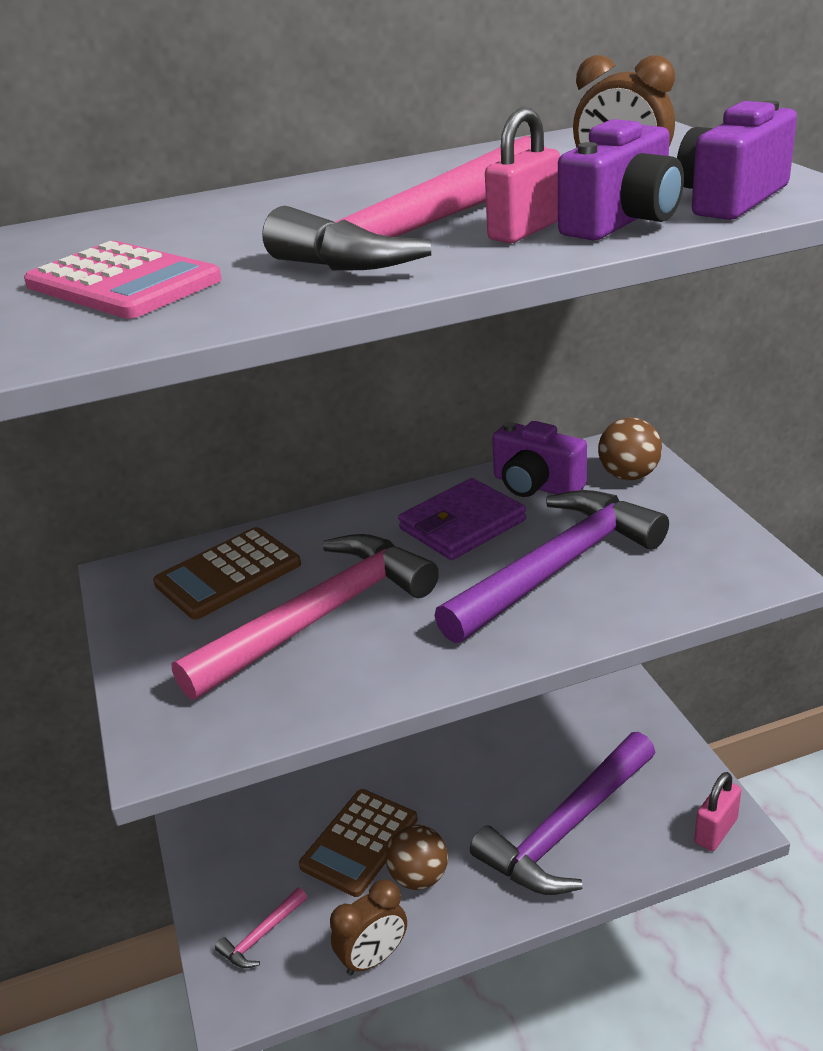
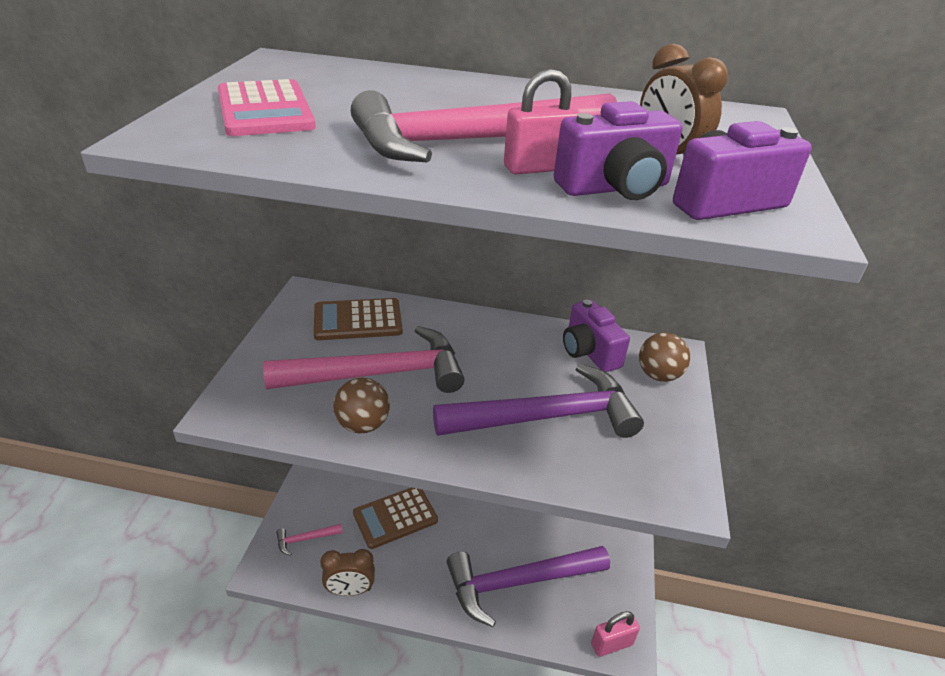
camera: 25 degrees right, 5 degrees up
(419, 877) = (411, 558): brown ball -> brown ball (363, 424)
(462, 525) = (517, 356): purple wallet -> none

